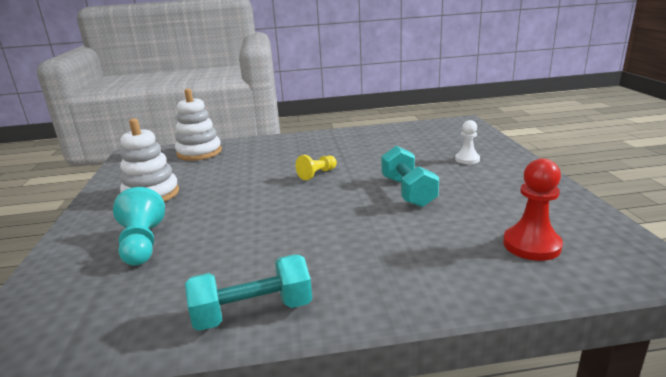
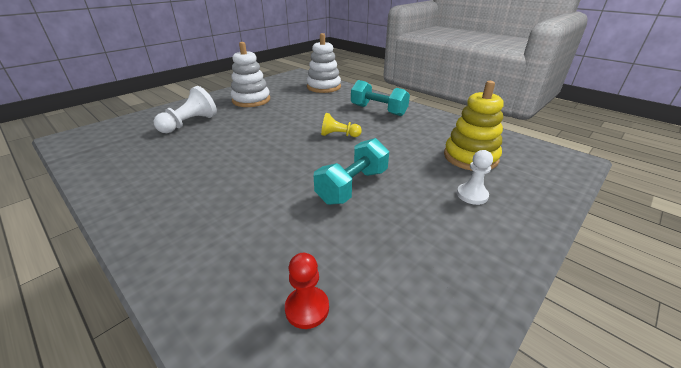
camera: 50 degrees right, 10 degrees up
(142, 244) = (190, 124): turquoise pawn -> white pawn
(253, 312) = (123, 190): turquoise dumbbell -> turquoise dumbbell (378, 110)
(423, 144) = (470, 157): none -> yellow stacking toy
(531, 245) = (307, 308): red pawn -> red pawn, size x0.64

